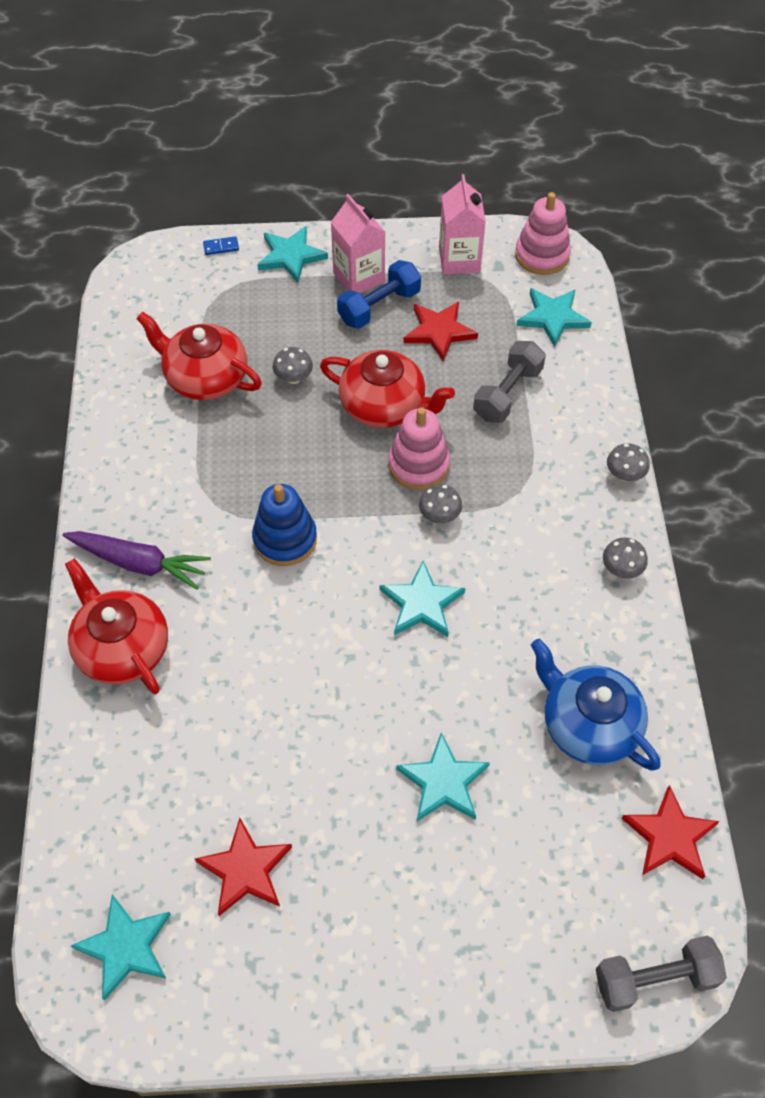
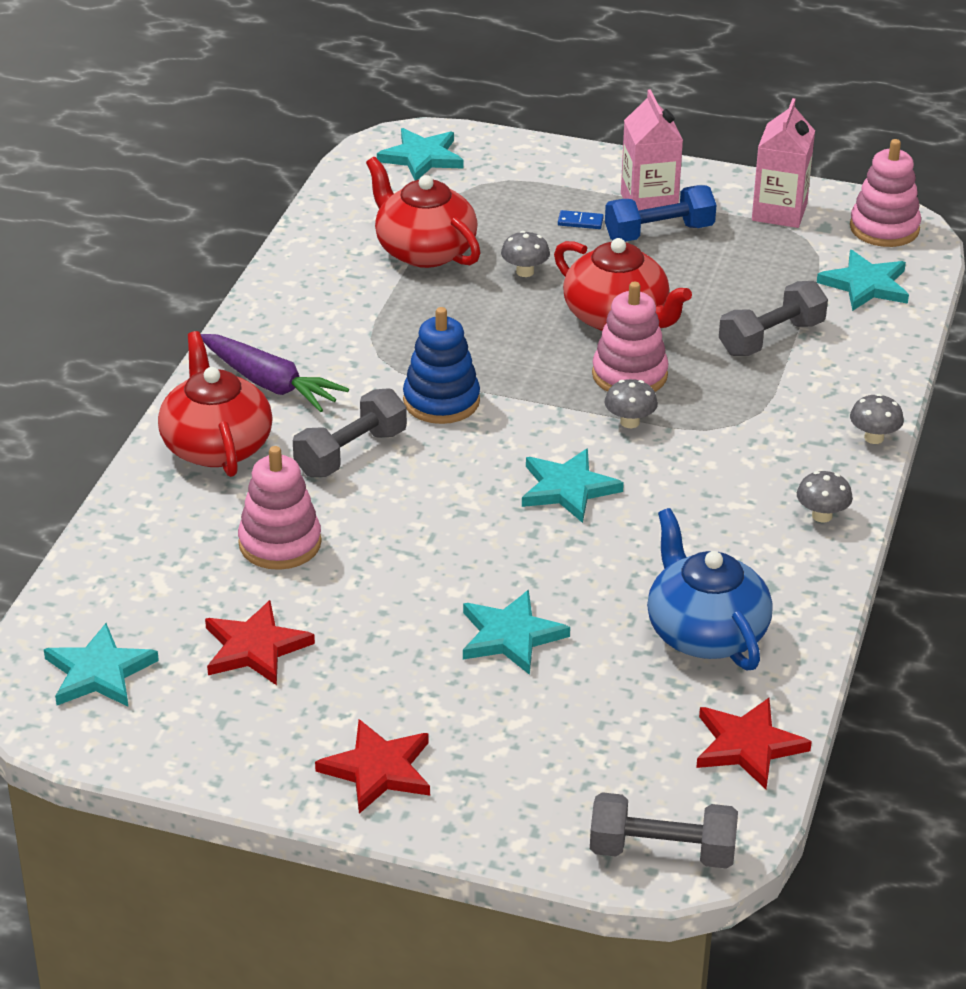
camera: 20 degrees right, 20 degrees down
(218, 742) = (280, 543): none -> pink stacking toy
(221, 247) = (501, 146): blue domino -> blue domino (580, 222)
(235, 620) = (350, 453): none -> grey dumbbell
(291, 256) = (579, 169): turquoise star -> turquoise star (422, 157)
(439, 332) = (719, 269): red star -> red star (378, 770)

